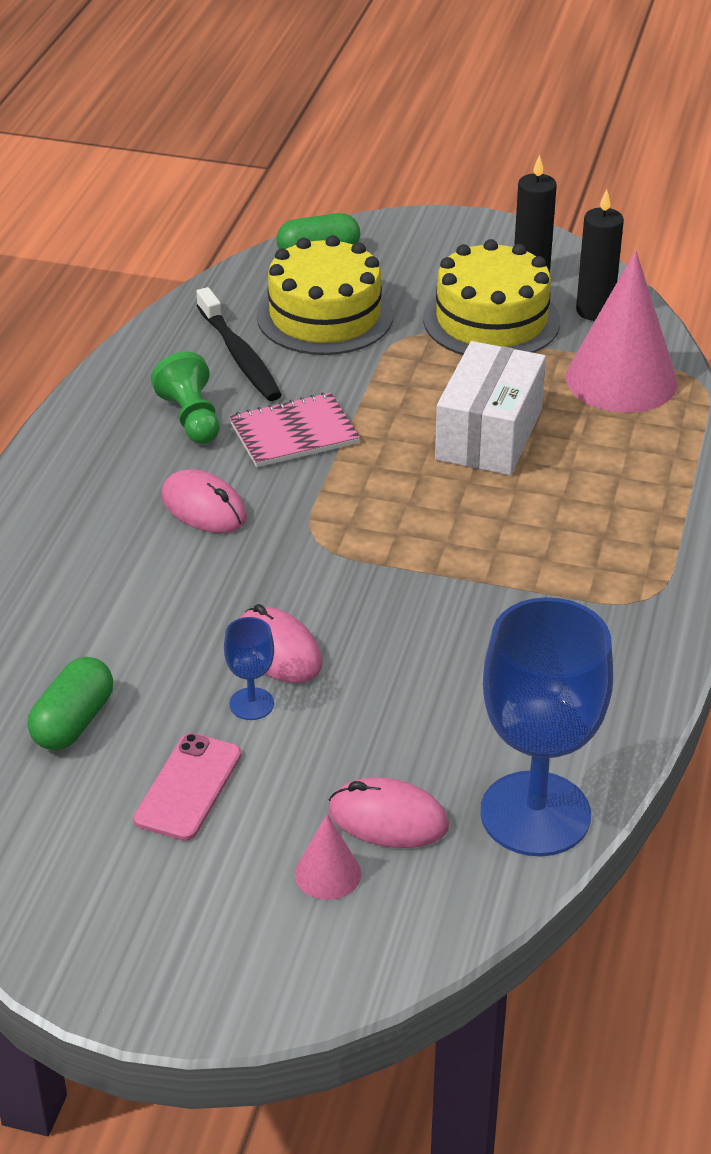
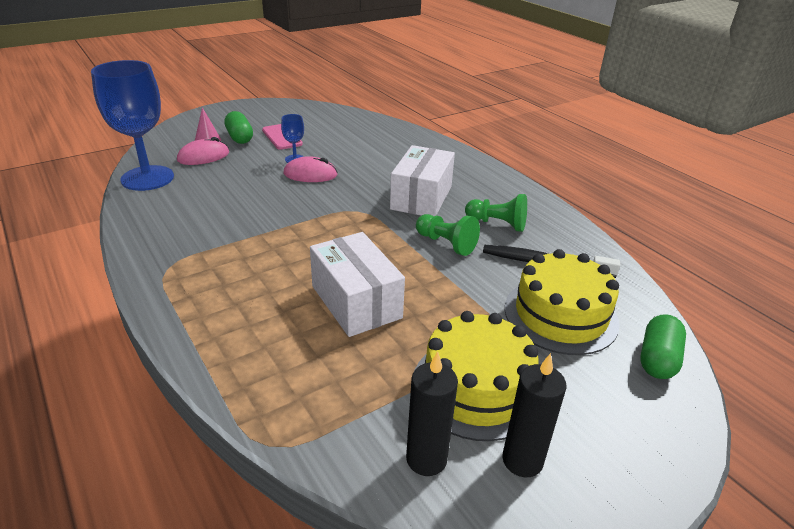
camera: 130 degrees right, 5 degrees down
(73, 722) = (343, 133): green capsule -> green capsule (240, 137)
(204, 507) = (421, 197): pink mouse -> white box
(294, 433) = (446, 244): pink notebook -> green pawn
(621, 379) = (327, 400): pink cone -> none

